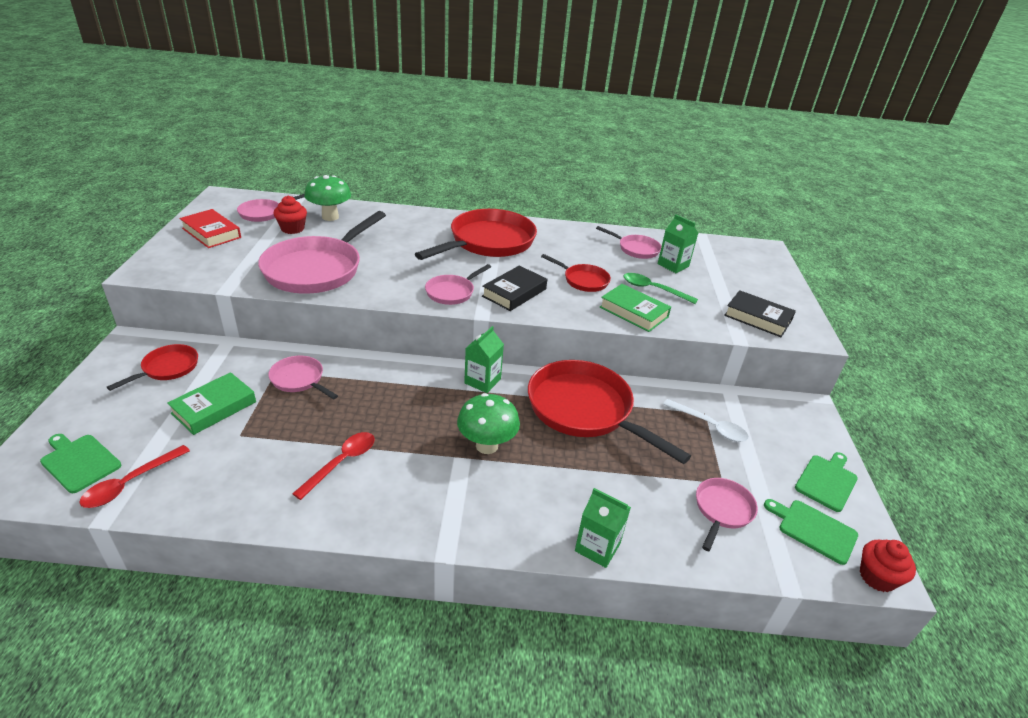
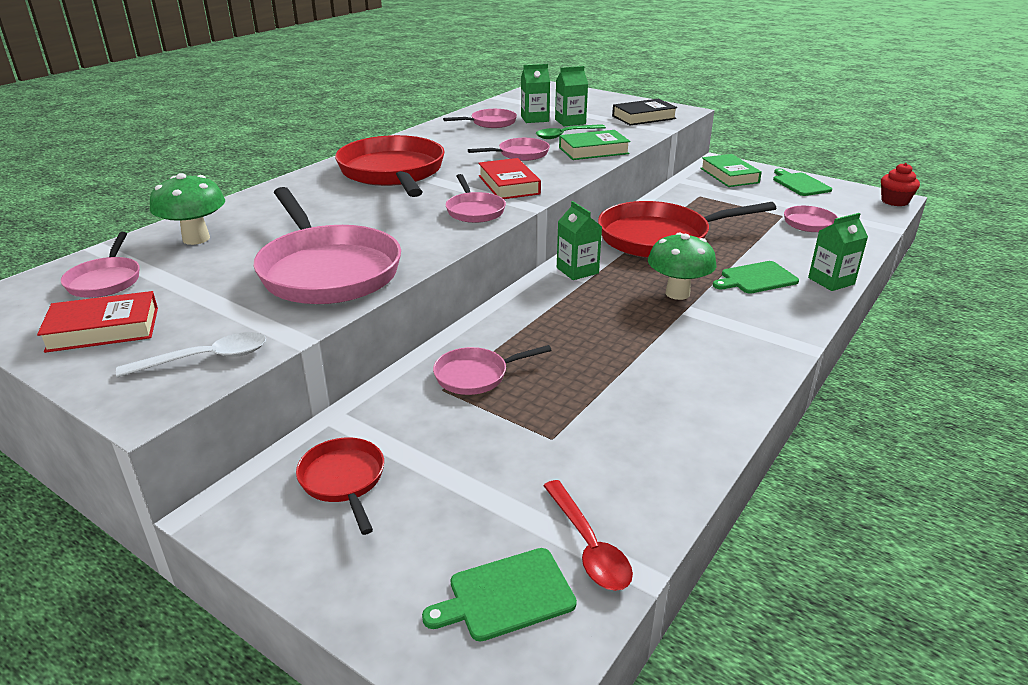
camera: 55 degrees left, 5 degrees down
(214, 408) = (478, 450): green book -> green book (729, 175)
(292, 229) = (190, 268): red cupcake -> none
(342, 462) = (651, 377): red spoon -> none
(514, 293) = (509, 185): black book -> red book
(583, 280) = (520, 154): red pan -> pink pan
(689, 283) = (570, 122): none -> green carton
(710, 426) = (716, 199): white spoon -> white spoon (206, 358)
(814, 530) = (845, 204): green cutting board -> green cutting board (756, 278)

